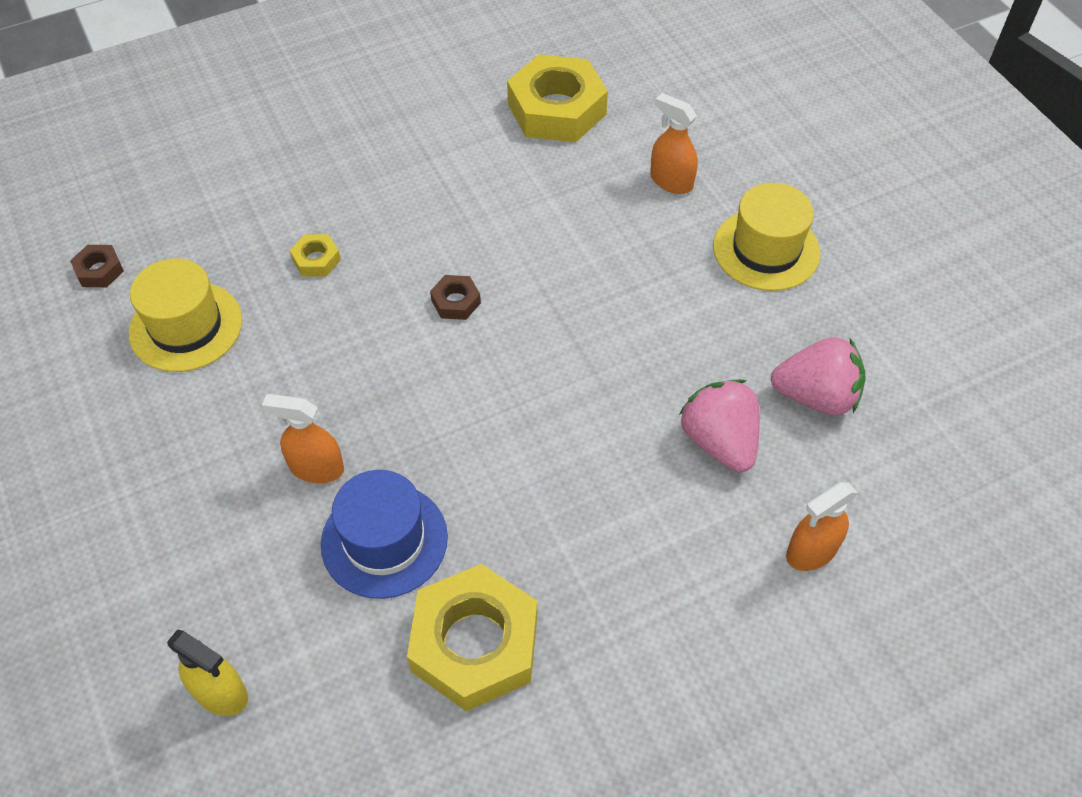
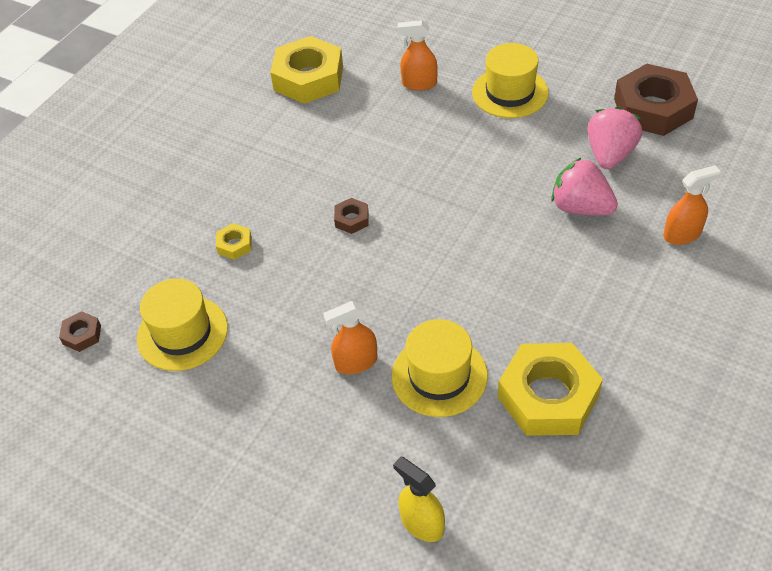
camera: 30 degrees left, 5 degrees down
(220, 693) = (422, 523): yellow spray bottle -> yellow spray bottle turned 135 degrees counterclockwise
(384, 540) = (439, 376): blue hat -> yellow hat
(811, 551) = (682, 234): orange spray bottle -> orange spray bottle turned 135 degrees counterclockwise
(816, 396) = (610, 154): pink strawberry -> pink strawberry turned 45 degrees counterclockwise
(925, 368) = (653, 108): none -> brown nut

